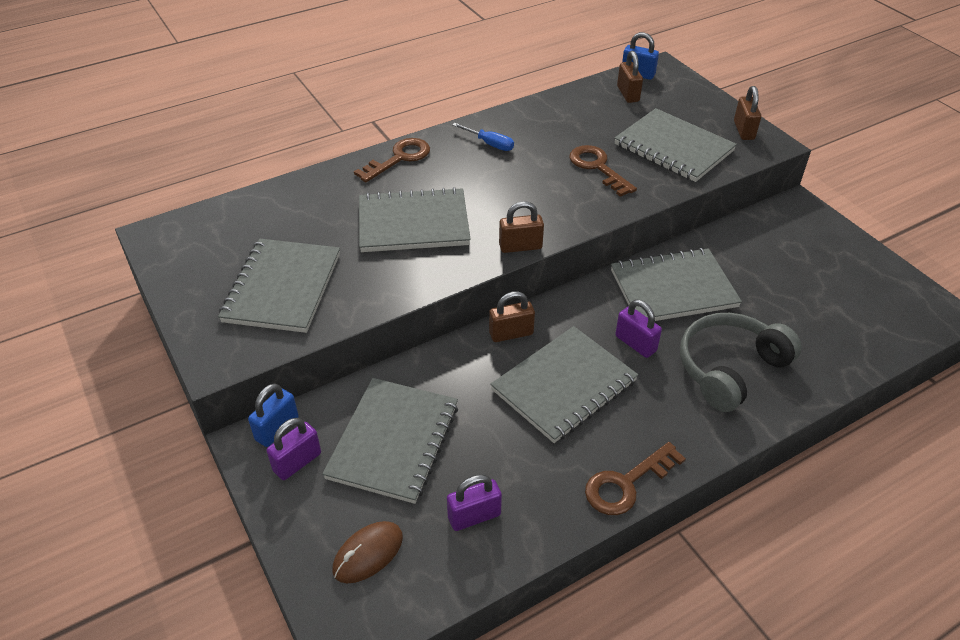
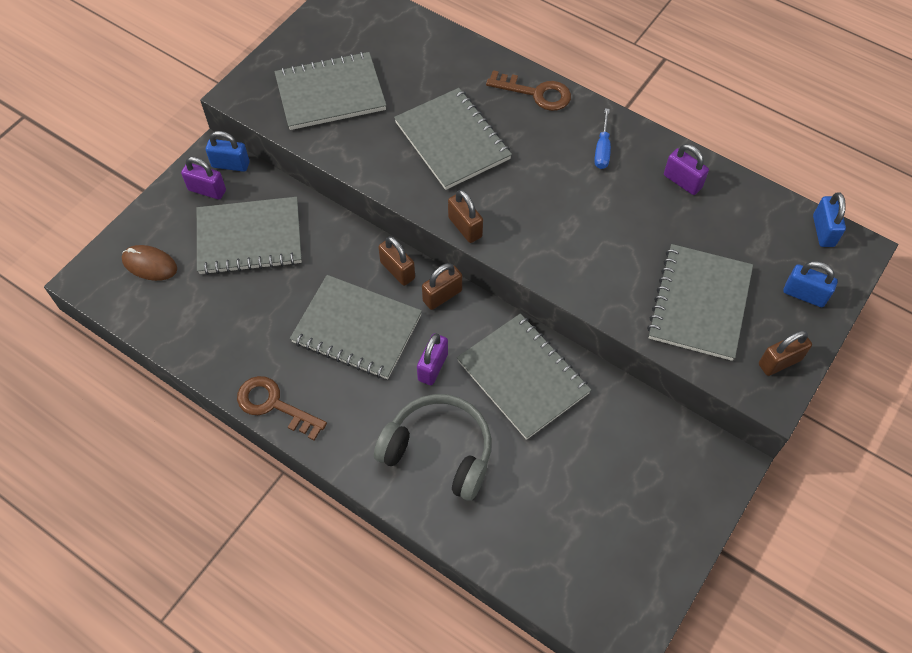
camera: 65 degrees right, 15 degrees up
(474, 516) = (204, 314): purple padlock -> purple padlock (682, 181)
(597, 167) = (620, 248): brown key -> none
(628, 94) = (774, 234): brown padlock -> brown padlock (442, 296)
(689, 100) = (804, 294): none -> blue padlock

